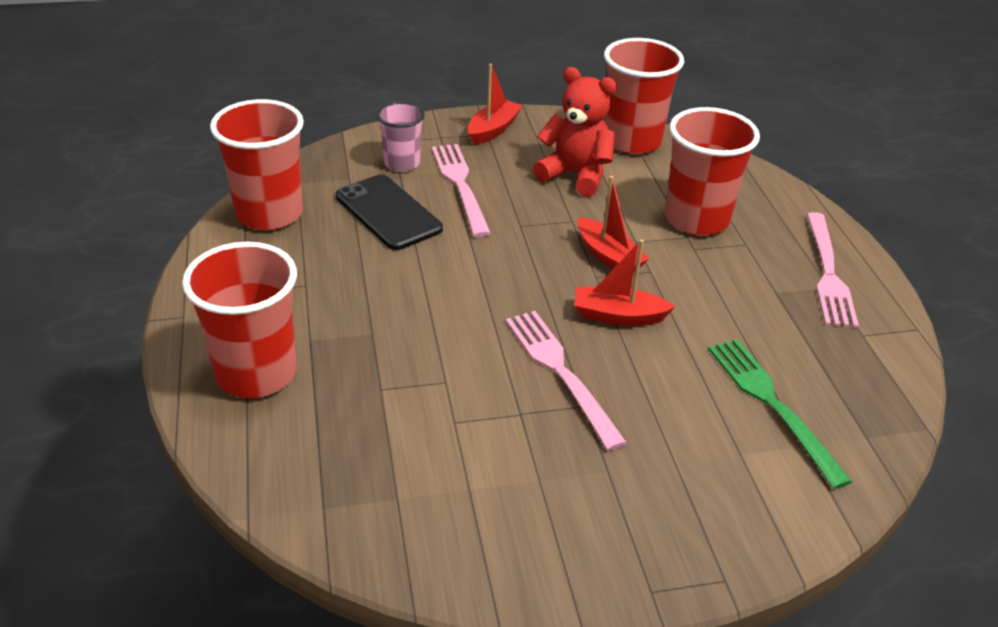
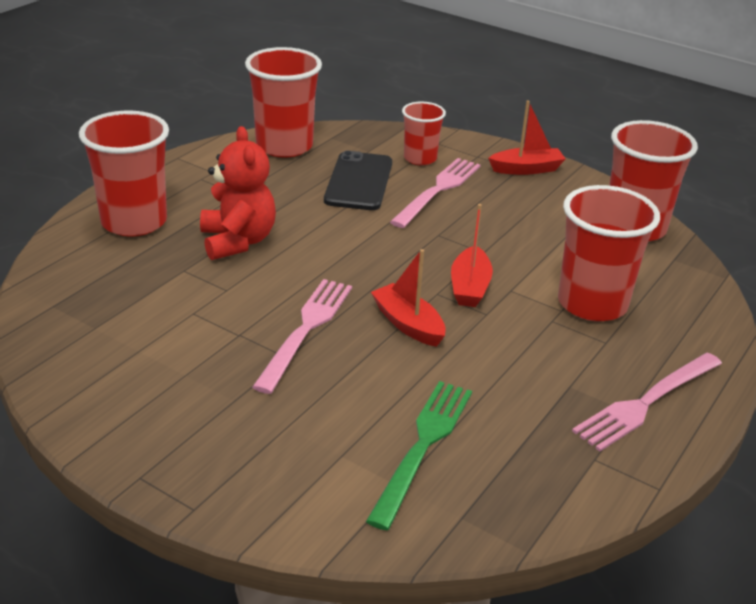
camera: 45 degrees right, 5 degrees down
(402, 163) = (420, 158): pink cup -> red cup
(575, 175) = (540, 226): red teddy bear -> red teddy bear (238, 241)

